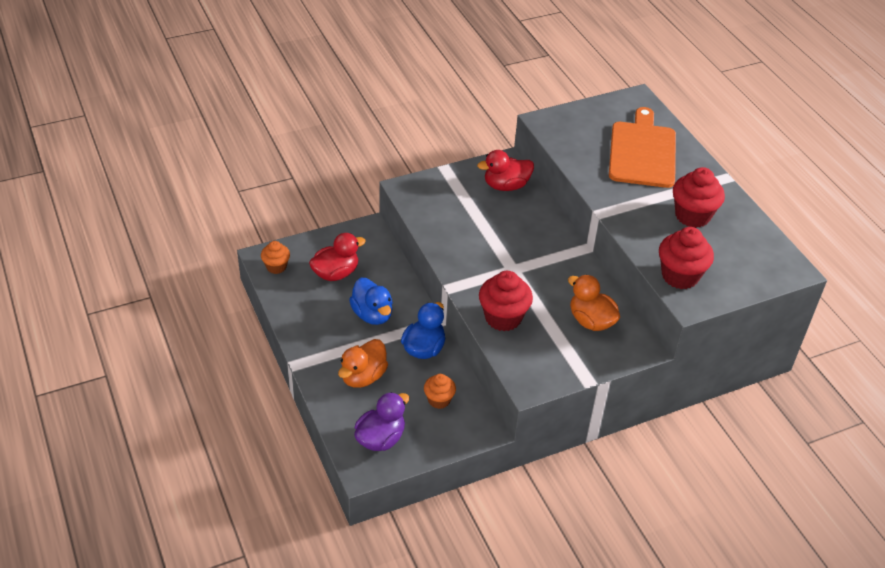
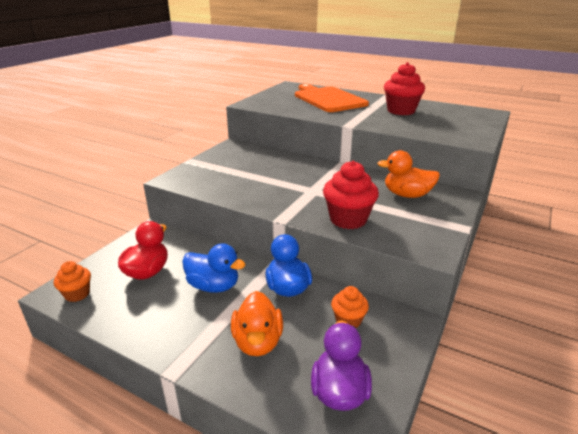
camera: 35 degrees left, 15 degrees down
(506, 186) = (248, 154): red duck -> none
(680, 276) = (445, 133): red cupcake -> none

